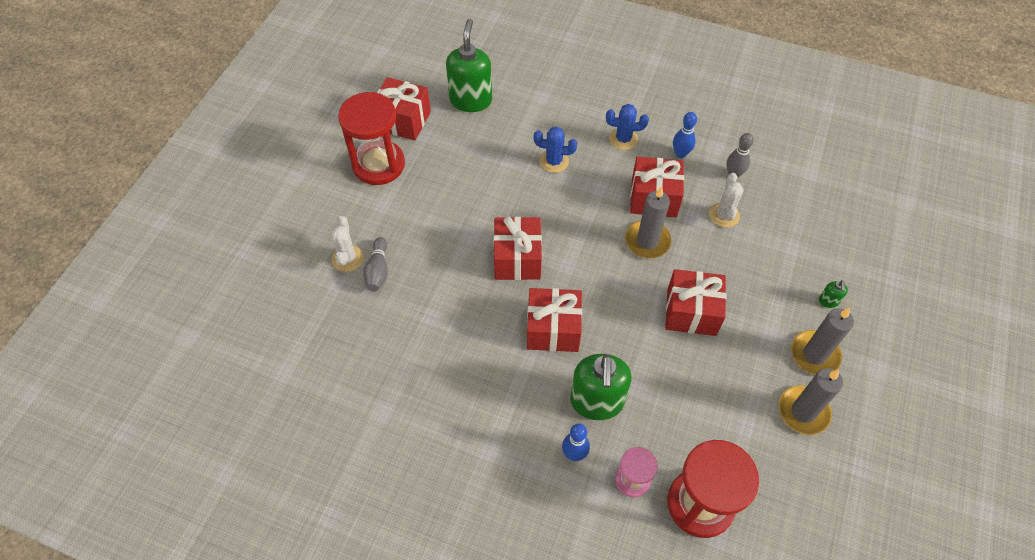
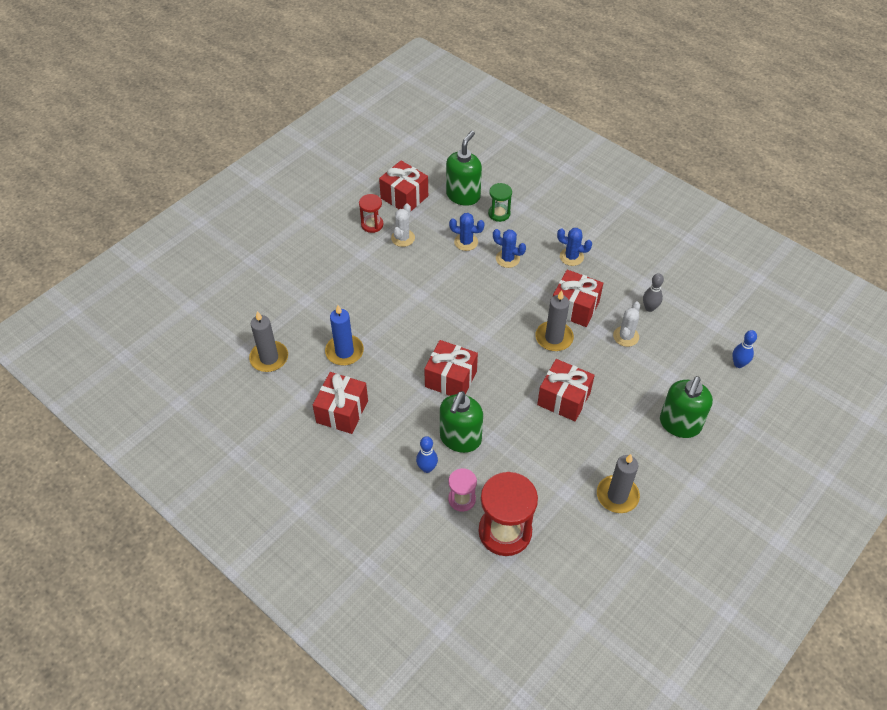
camera: 20 degrees right, 5 degrees down
(348, 258) = (321, 285): white cactus -> white cactus (403, 238)
(378, 164) = (372, 224): red hourglass -> red hourglass, size x0.53
(378, 270) = (339, 300): grey bowling pin -> none
(411, 335) = (344, 352): none -> blue candle
(498, 155) = (466, 242): none -> blue cactus
(517, 259) = (446, 321): red gift -> red gift (342, 411)
(521, 110) = (499, 213): none -> green hourglass
(680, 154) = (613, 280): blue bowling pin -> blue bowling pin (738, 364)
(814, 354) = (648, 459): grey candle -> grey candle (269, 358)
(828, 301) = (679, 424): green soap dispenser -> green soap dispenser, size x2.44

